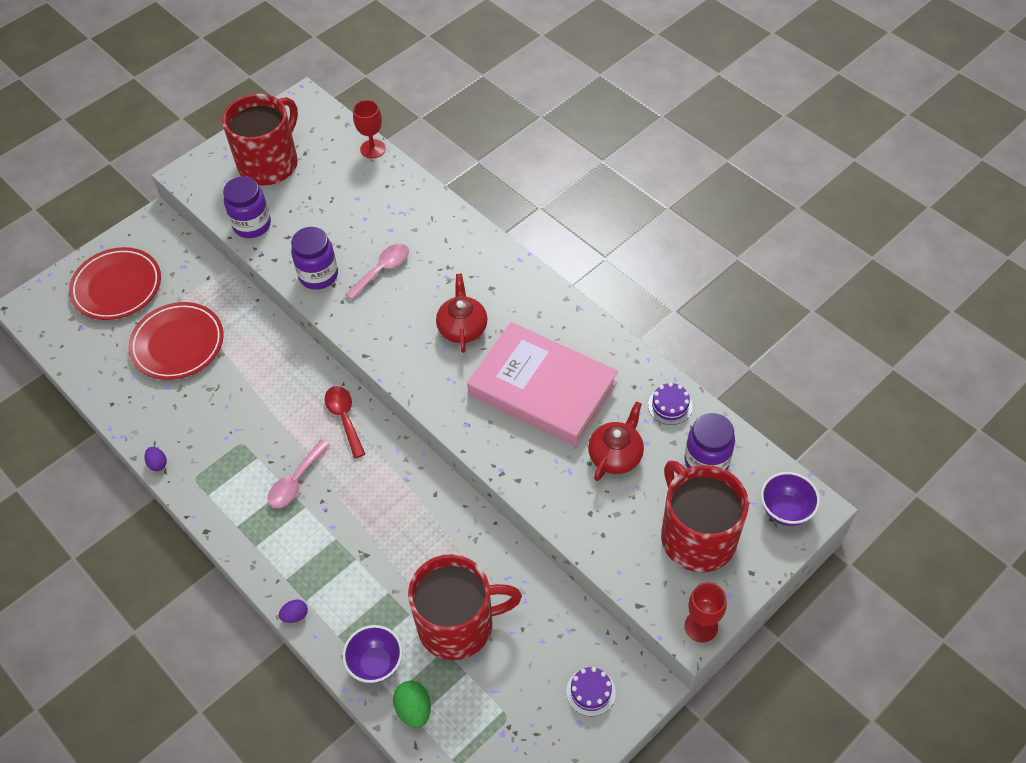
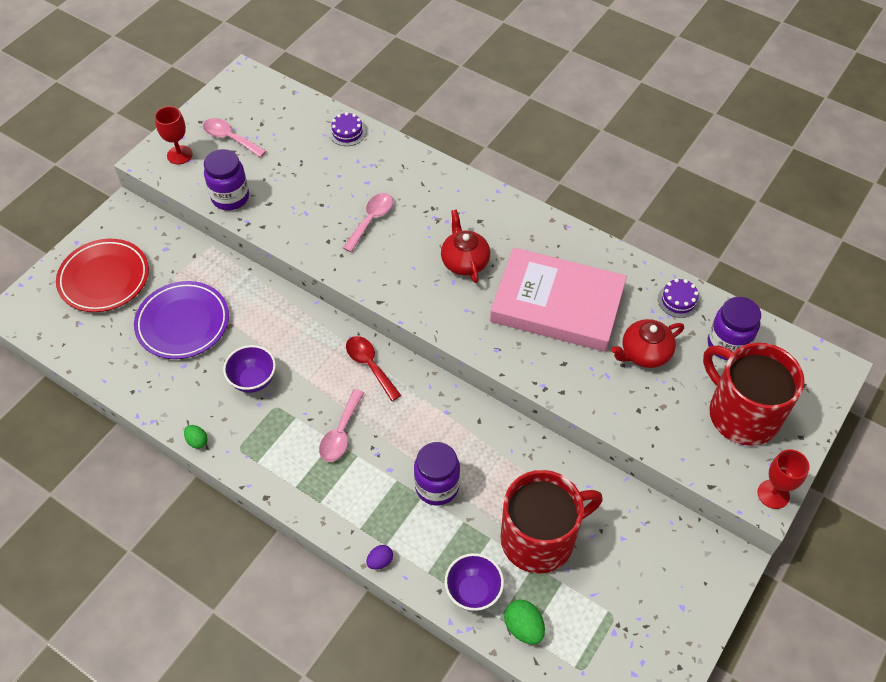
camera: 15 degrees left, 0 degrees up
(158, 464) = (197, 441): purple egg -> green egg
(178, 344) = (183, 323): red plate -> purple plate
(269, 163) = (230, 138): red mug -> pink spoon
(318, 275) = (311, 234): purple jar -> purple jar (437, 486)
(372, 149) = (326, 111): red goblet -> red goblet (179, 155)
(590, 691) = (683, 576): purple cake -> purple cake (347, 132)
(616, 455) = (644, 353): red teapot -> red teapot turned 135 degrees counterclockwise
(785, 510) = (811, 376): purple bowl -> purple bowl (253, 380)

